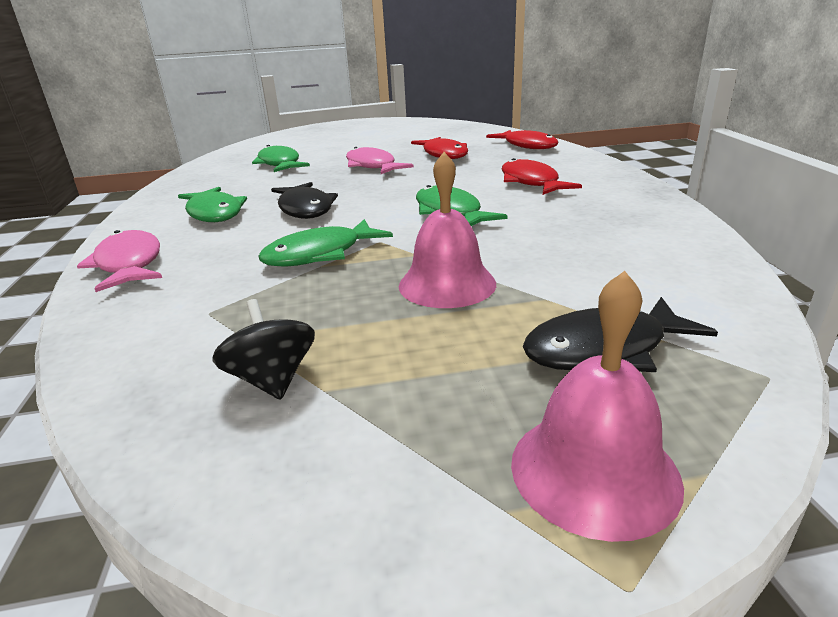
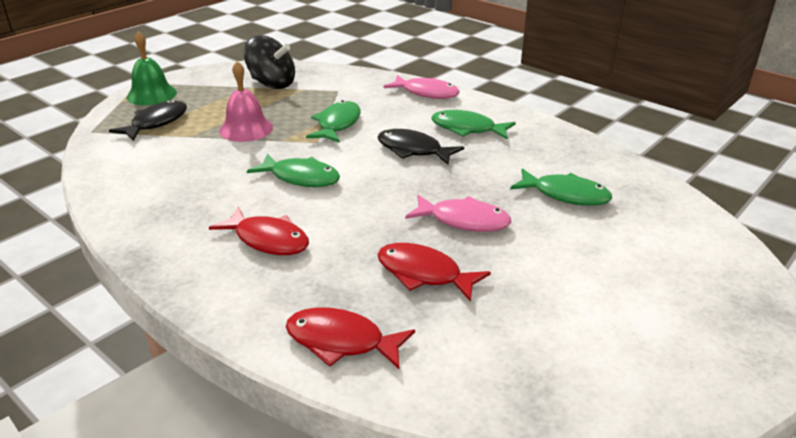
camera: 140 degrees right, 5 degrees up
(272, 380) = (272, 84): black spinning top -> black spinning top, size x1.61
(594, 470) = (151, 94): pink bell -> green bell

